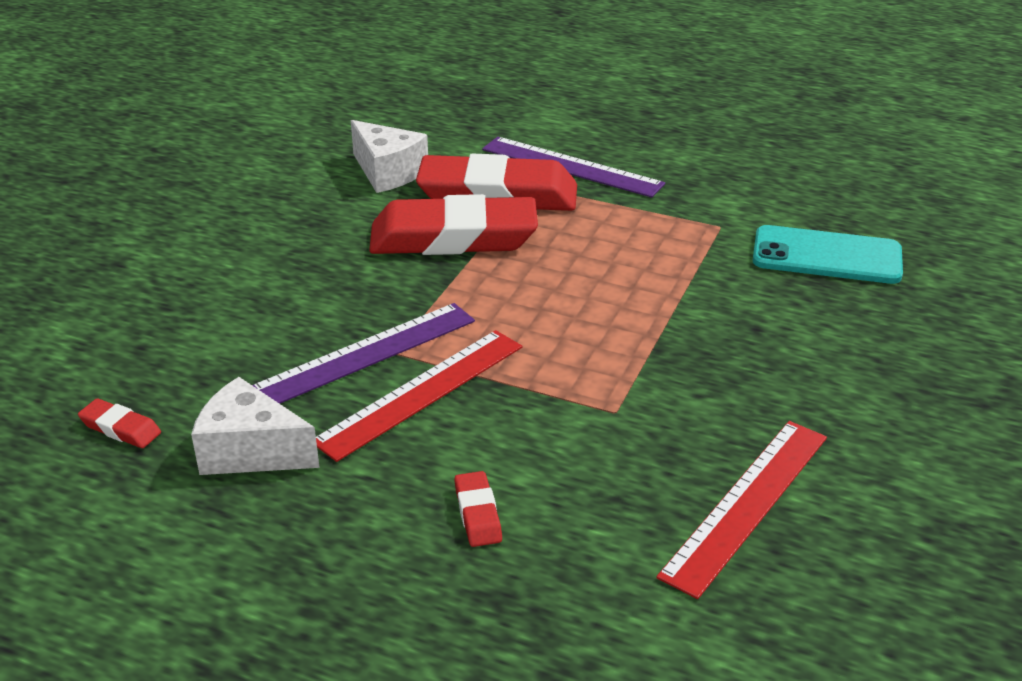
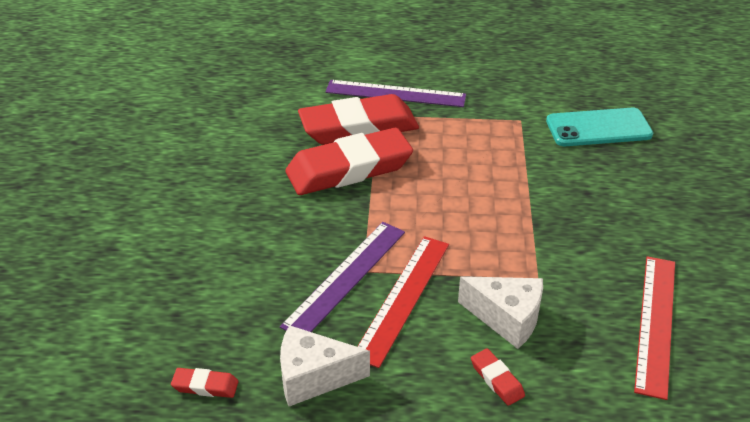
camera: 20 degrees left, 5 degrees up
(388, 172) = (269, 125): white cheese -> white cheese (507, 318)

